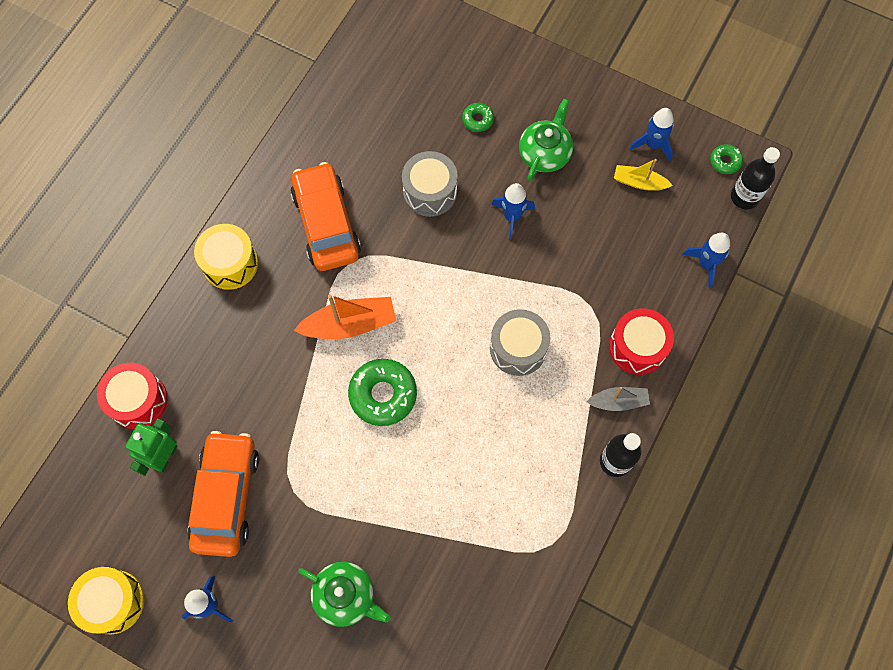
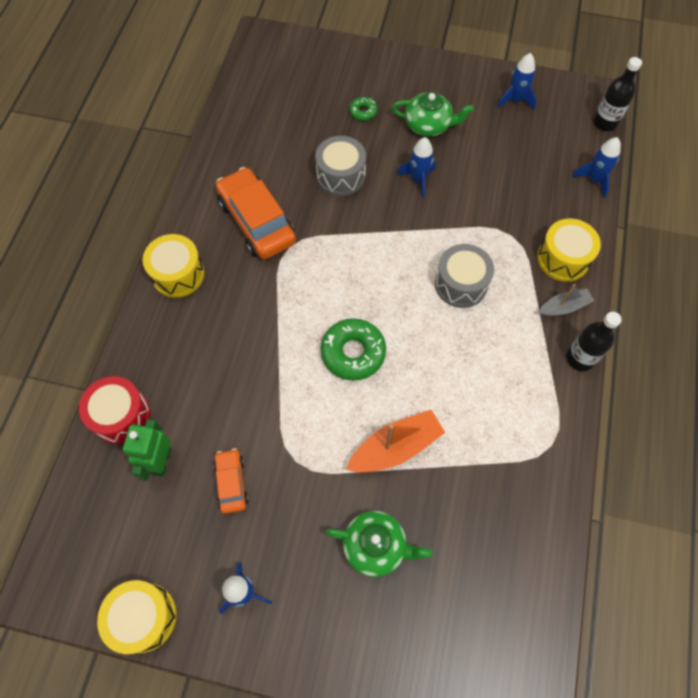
camera: 15 degrees left, 5 degrees down
(226, 496) = (231, 483): orange car -> orange car, size x0.52
(350, 324) = (304, 300): orange boat -> orange boat (395, 447)
(545, 153) = (429, 125): green teapot -> green teapot turned 90 degrees clockwise
(637, 347) = (563, 258): red drum -> yellow drum
(639, 182) = (515, 130): yellow boat -> none
(725, 161) = (578, 100): green donut -> none

